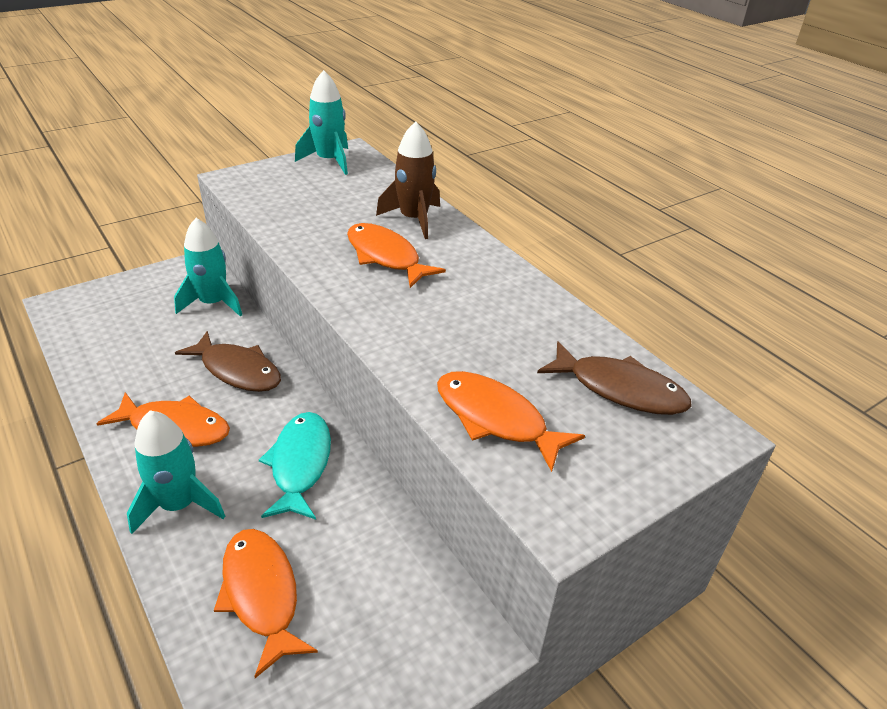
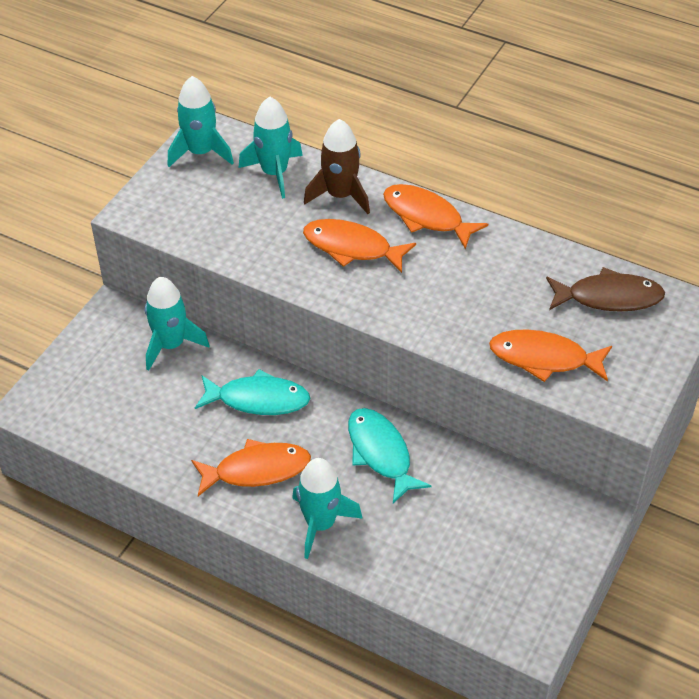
camera: 25 degrees left, 10 degrees up
(237, 370) = (258, 399): brown fish -> turquoise fish
(261, 594) = (435, 552): orange fish -> orange fish (426, 217)
(373, 189) = (274, 173): none -> turquoise rocket

